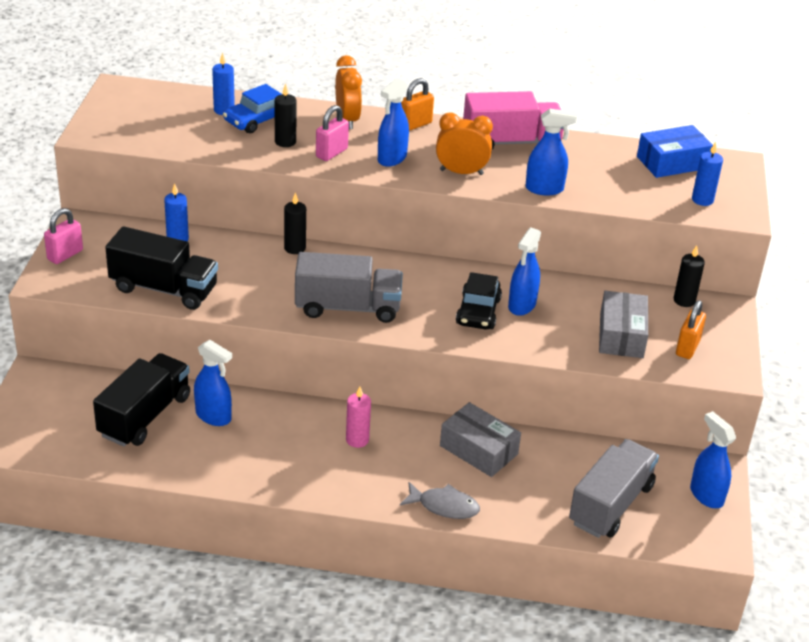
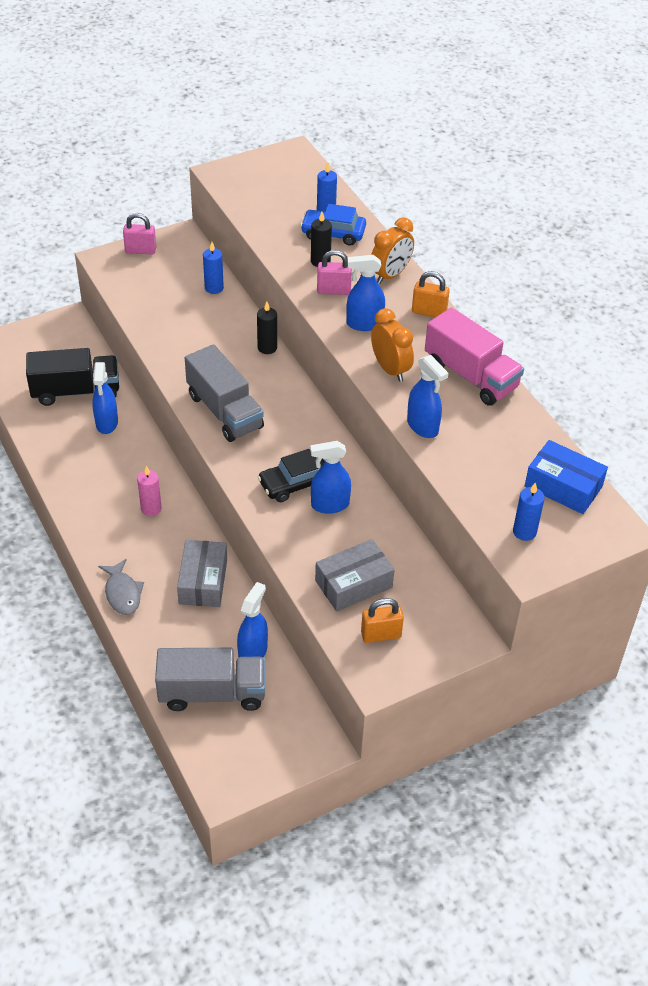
camera: 55 degrees right, 10 degrees up
(164, 289) = (151, 313): black truck -> none
(684, 300) = (448, 604): black candle -> none
(706, 495) = (280, 752): blue spray bottle -> blue spray bottle (253, 652)

